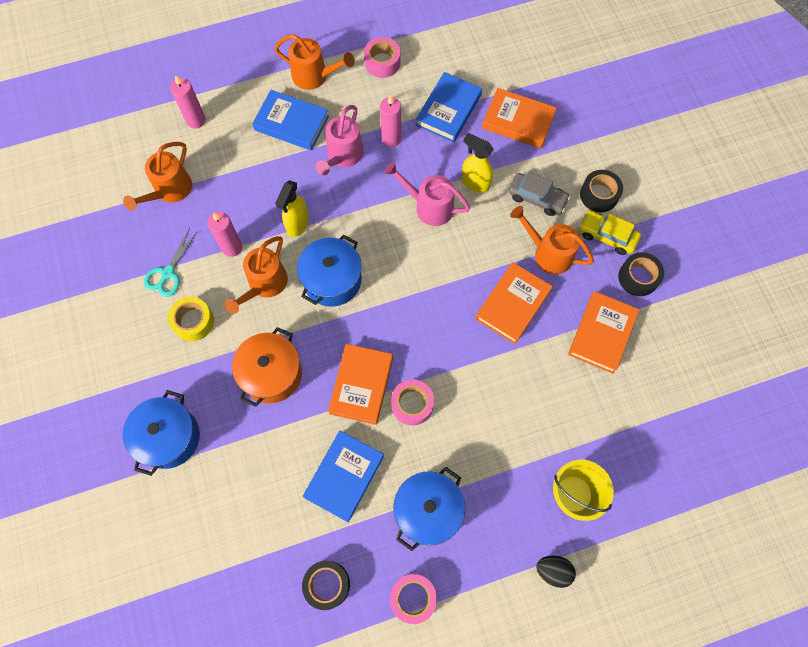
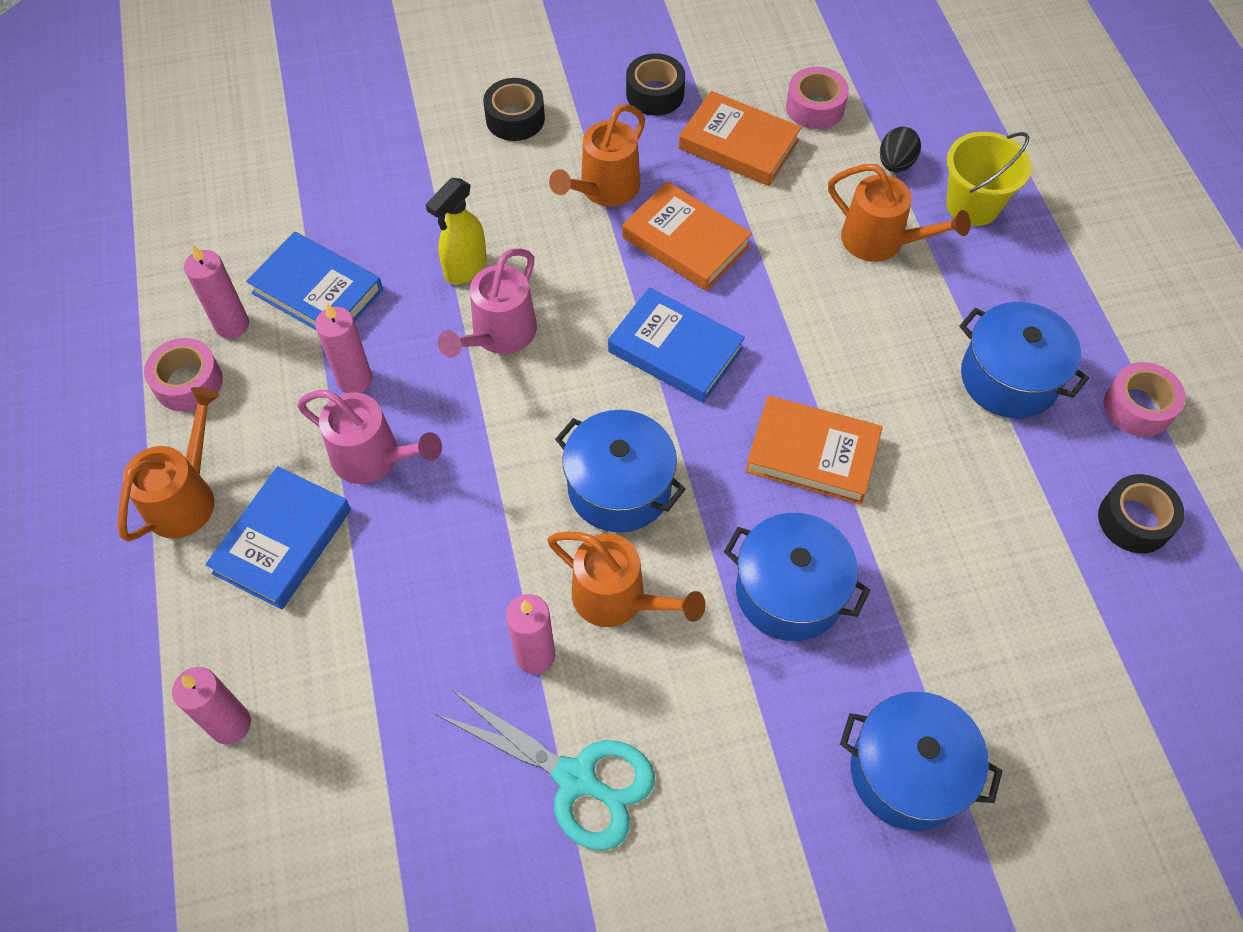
camera: 85 degrees left, 10 degrees down
(168, 273) = (576, 779): turquoise scissors -> turquoise scissors, size x1.50
(169, 191) = (390, 778): orange watering can -> orange watering can (881, 242)
(193, 322) = (682, 728): yellow tape -> none
(271, 374) = (789, 592): orange pot -> blue pot
(297, 224) = (502, 539): yellow spray bottle -> none
(344, 476) = (964, 488): blue book -> blue book (675, 350)
(412, 404) = (844, 385): pink tape -> pink tape (815, 107)
(421, 74) = (232, 325): none -> pink candle
(518, 121) = (363, 200): orange book -> none
(537, 198) = (508, 192): grey car -> none
(553, 571) = (1079, 239): black egg -> black egg (895, 164)
(607, 236) = (584, 118): yellow car -> none

